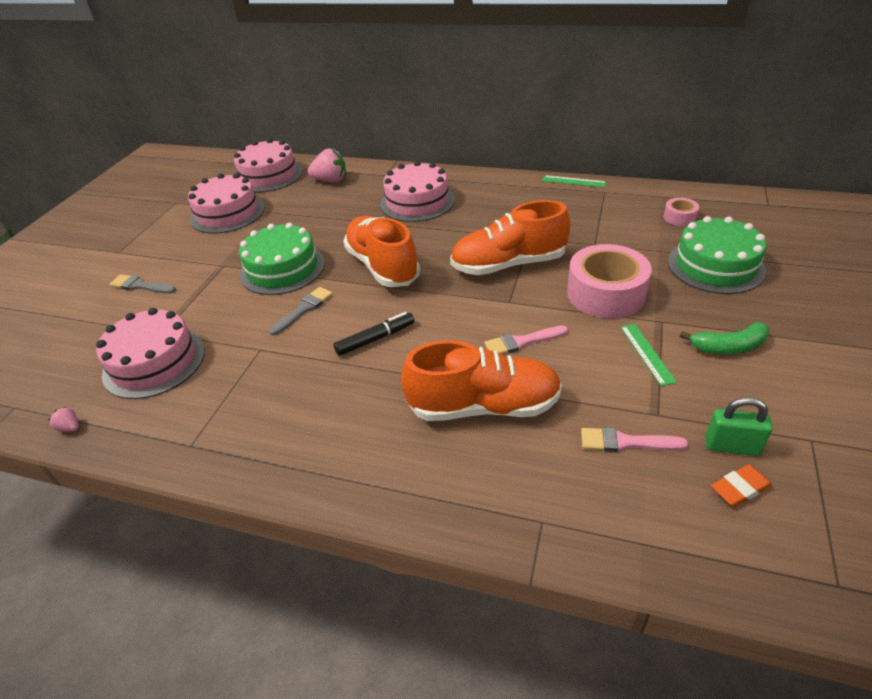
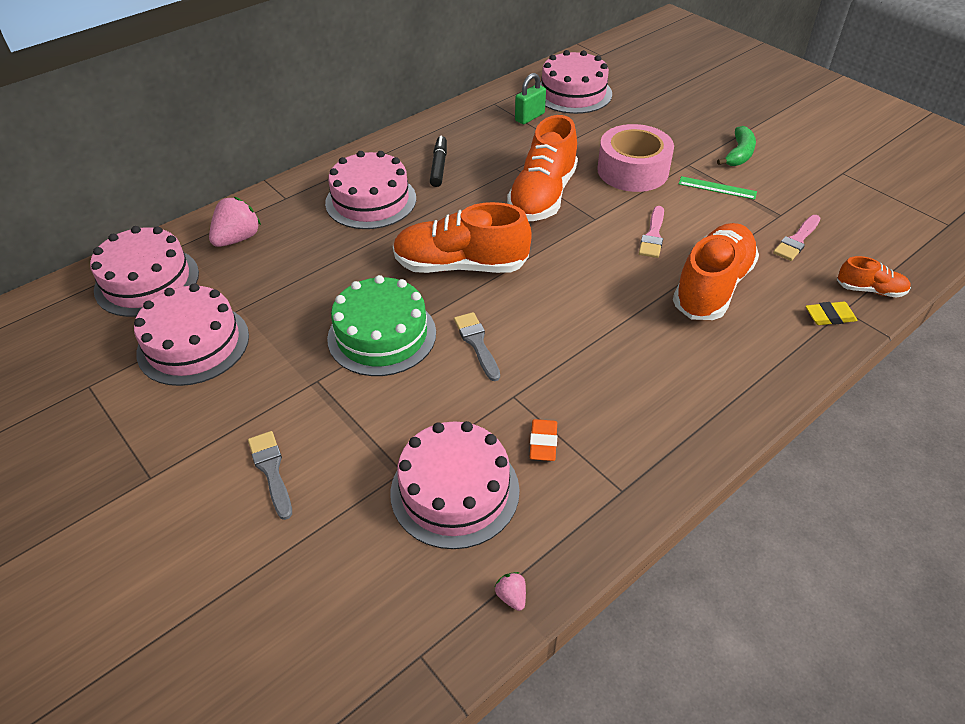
camera: 60 degrees left, 5 degrees up
(70, 427) = (511, 596): pink strawberry -> pink strawberry turned 90 degrees clockwise
(140, 286) = (271, 470): grey brush -> grey brush turned 105 degrees clockwise
(375, 339) = (572, 312): black marker -> black marker (439, 166)
(518, 512) = (829, 316): none -> yellow eraser
(573, 181) = (458, 108): green ruler -> none
(600, 535) = (870, 290): none -> orange shoe
(679, 217) = (573, 93): pink tape -> pink cake
(715, 266) = (649, 112): green cake -> none
(731, 446) = (829, 202): green padlock -> green padlock (529, 117)
(740, 488) = (864, 218): orange eraser -> orange eraser (543, 442)

